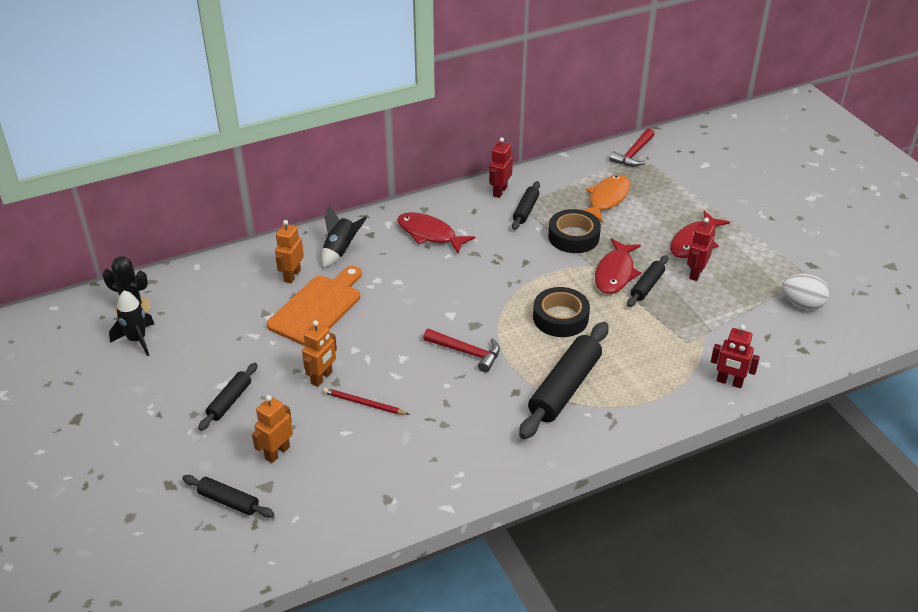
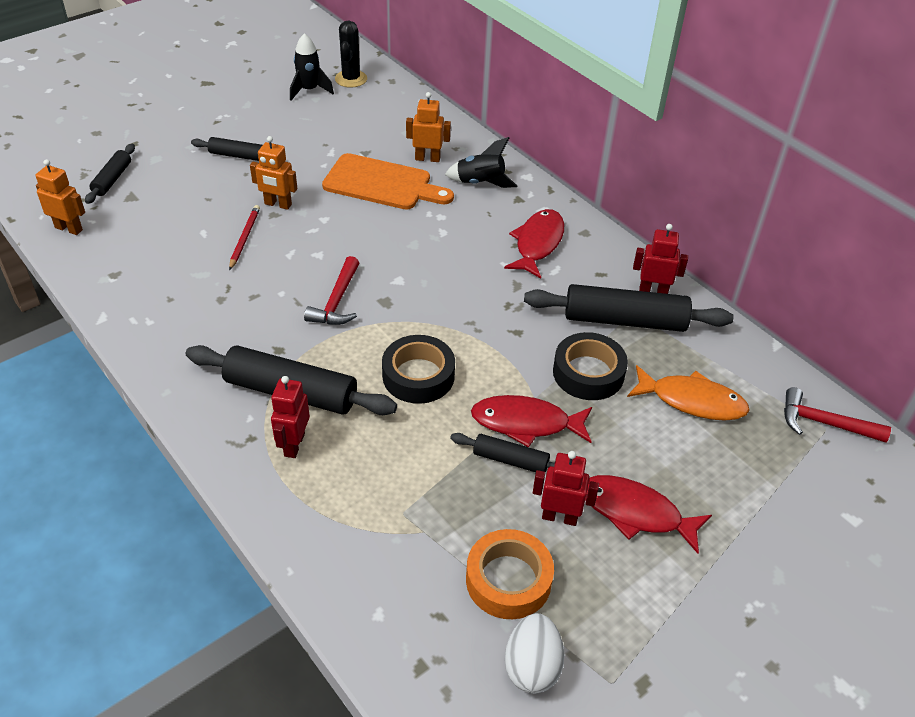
camera: 75 degrees right, 5 degrees up
(277, 453) = (173, 195): orange robot -> orange robot (69, 228)
(525, 210) = (624, 320): black rolling pin -> black rolling pin, size x1.85
(729, 382) = (330, 567): red robot -> red robot (294, 444)
(742, 303) = (508, 580): none -> orange tape

